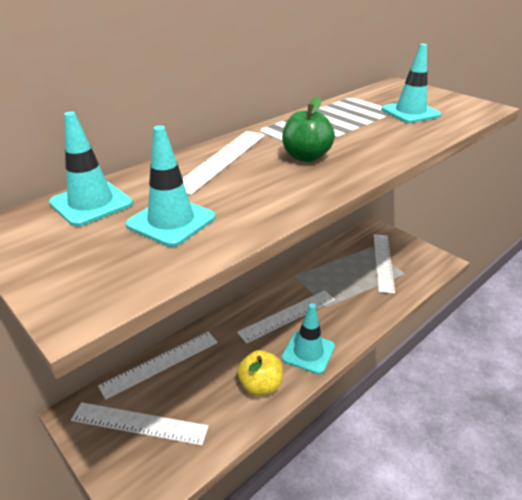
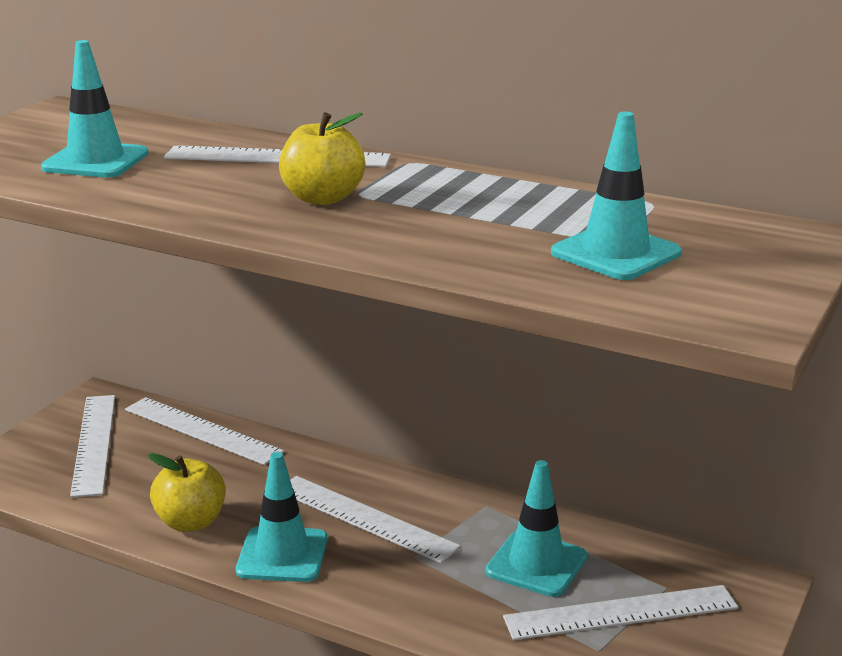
camera: 70 degrees right, 10 degrees down
(91, 203) = (123, 125): turquoise traffic cone -> turquoise traffic cone (536, 564)
(306, 157) = (322, 198): green apple -> yellow apple

